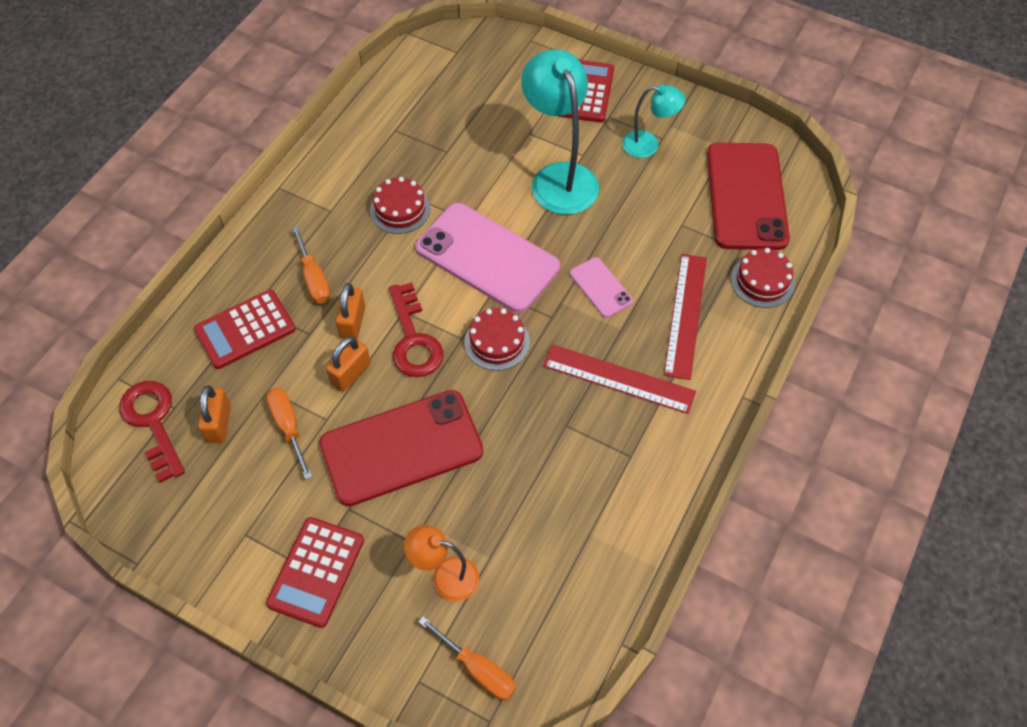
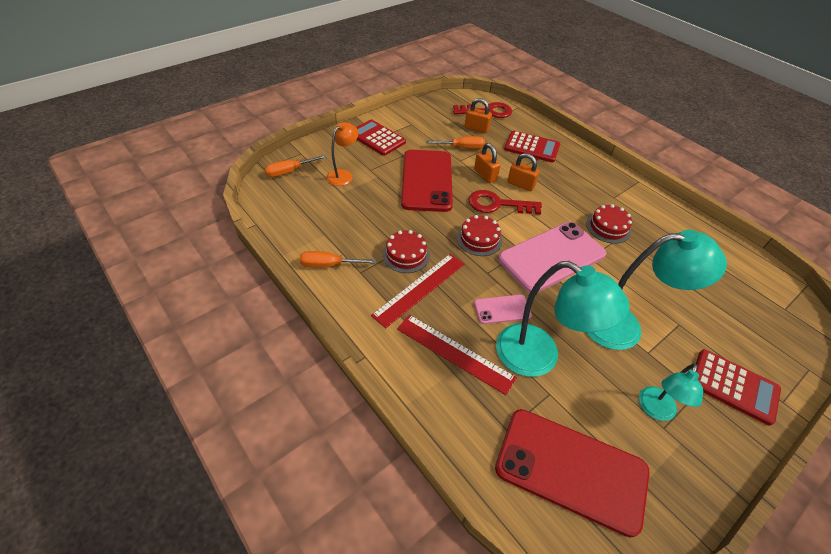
camera: 110 degrees right, 10 degrees down
(245, 330) = (532, 147): red calculator -> red calculator turned 120 degrees clockwise
(313, 278) = (560, 178): orange screwdriver -> orange screwdriver (329, 265)
(644, 241) = (539, 357): none -> turquoise lamp
(762, 281) = (465, 429): red cake -> red cake (406, 255)

